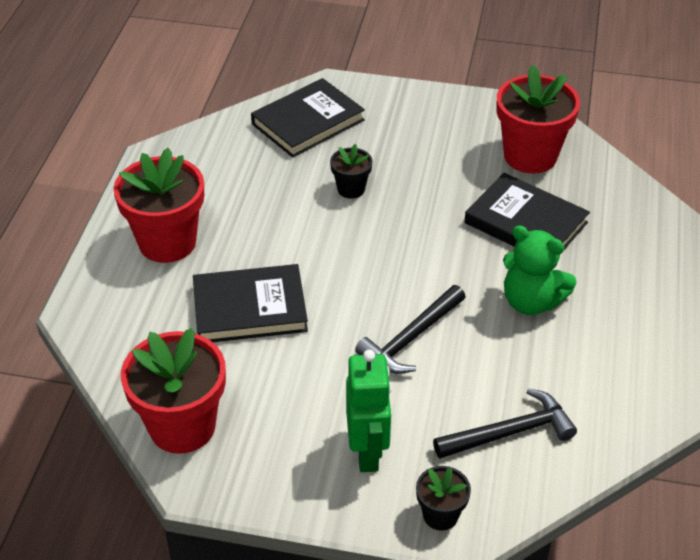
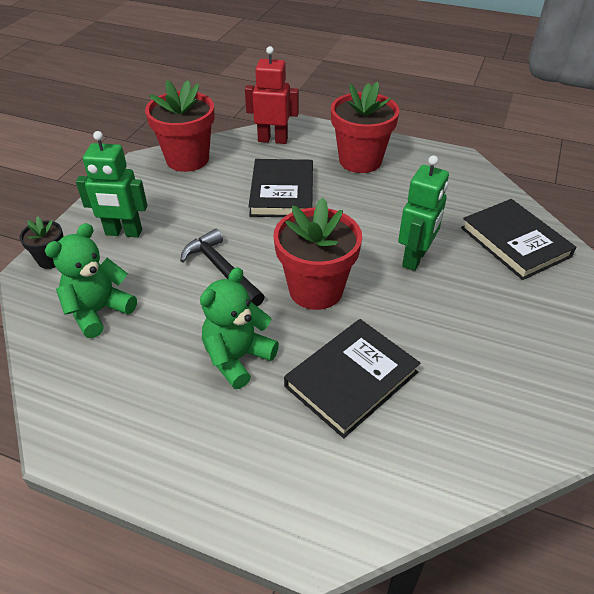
camera: 100 degrees right, 0 degrees up
(120, 337) = (273, 140): none -> red robot
(351, 189) = (415, 258): black flower pot -> green robot
(510, 432) = (99, 311): black hammer -> green teddy bear
(530, 156) = (467, 410): red flower pot -> red flower pot (316, 290)

